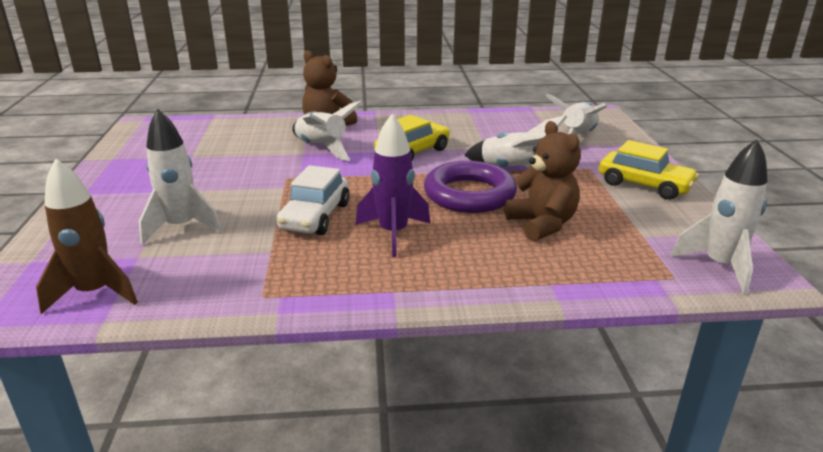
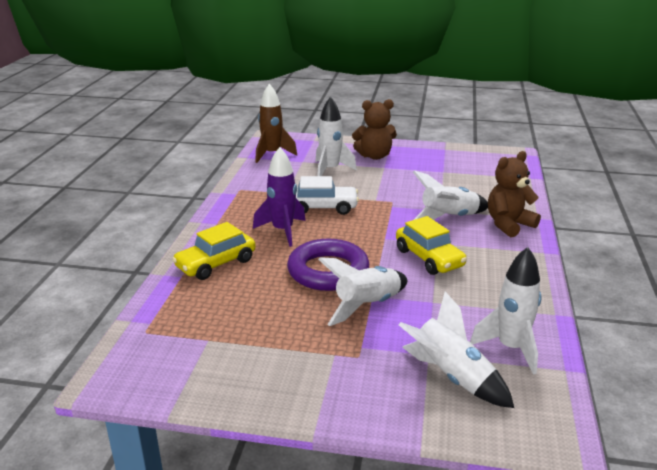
camera: 105 degrees right, 0 degrees up
(315, 217) = (322, 207): white car -> white car turned 150 degrees clockwise
(542, 224) = (258, 293): brown teddy bear -> brown teddy bear (374, 156)
(644, 185) = (299, 380): yellow car -> yellow car (216, 264)
(720, 266) = (138, 362): white rocket -> white rocket (510, 348)

